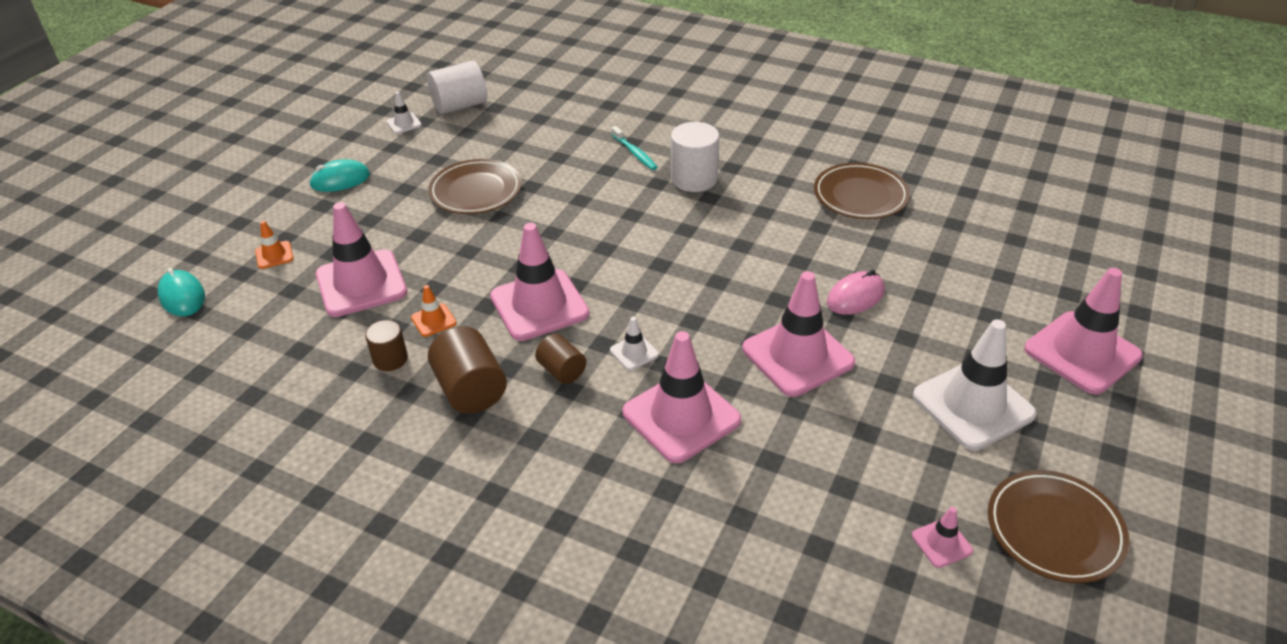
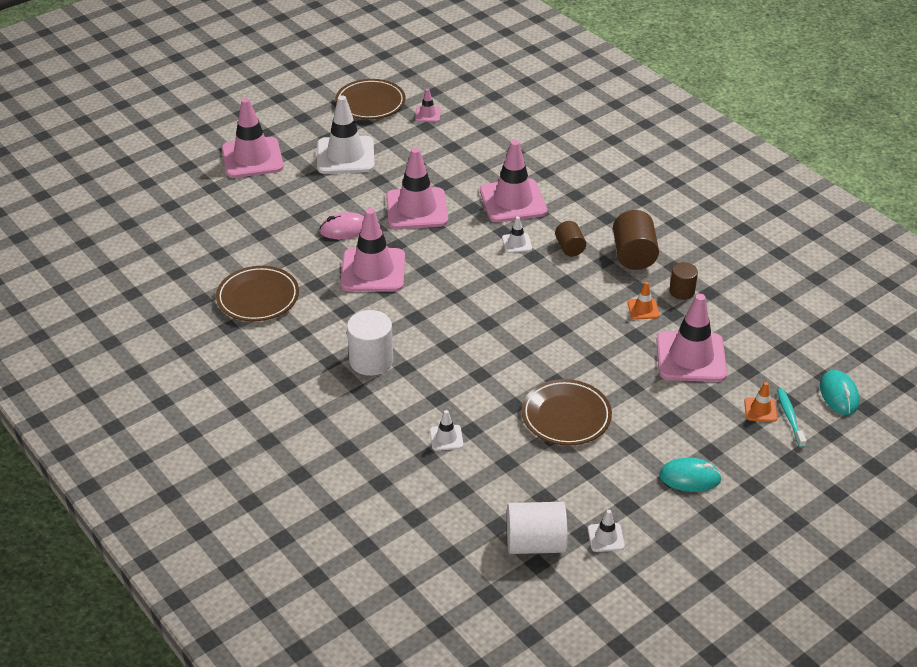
camera: 155 degrees left, 0 degrees up
(539, 305) = (562, 295): pink traffic cone -> pink traffic cone (373, 270)
(576, 145) = (446, 438): none -> white traffic cone
(634, 153) = (400, 408): turquoise toothbrush -> turquoise toothbrush (790, 418)

